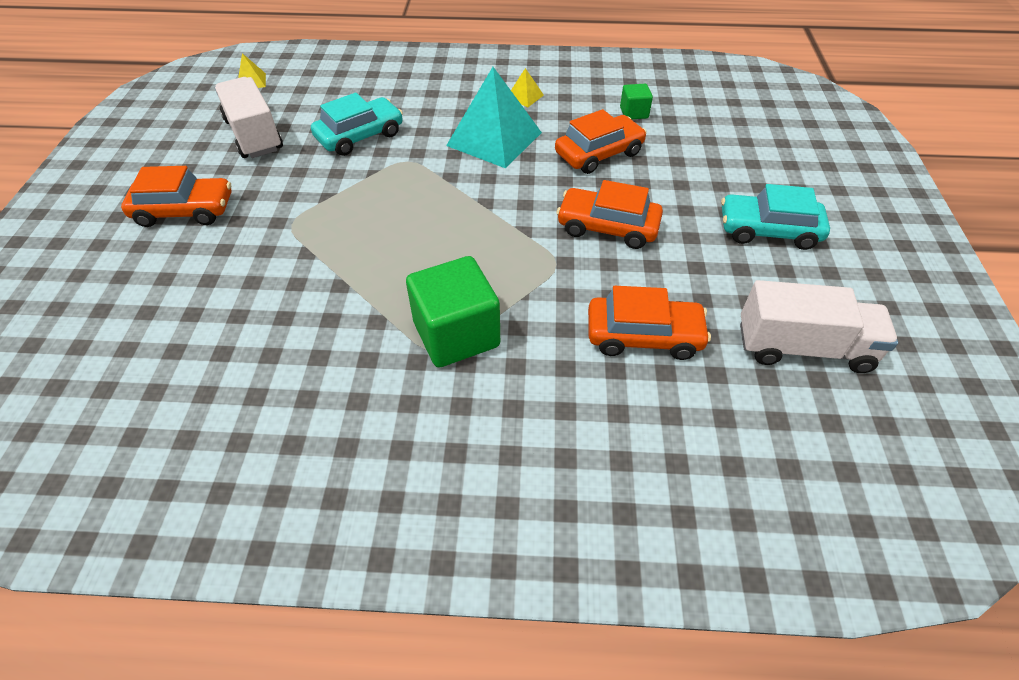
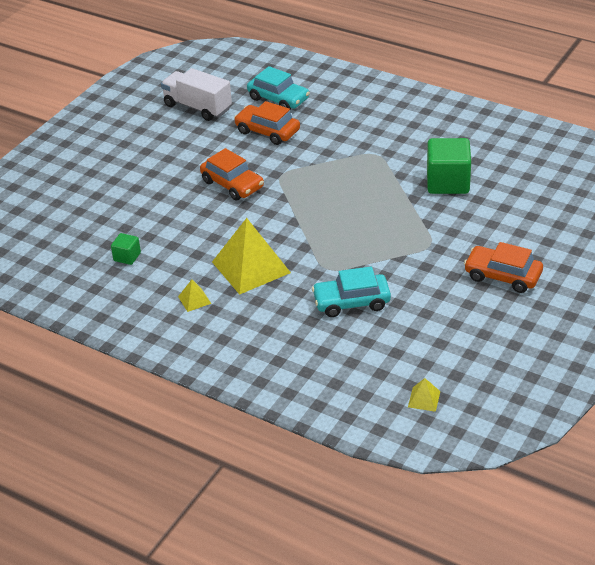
camera: 150 degrees left, 10 degrees down
(254, 135) = (437, 330): white truck -> none
(456, 334) = (361, 157): green cube -> green cube (448, 182)
(494, 139) = (251, 267): turquoise pyramid -> yellow pyramid
(599, 154) = (188, 232): orange car -> none
(768, 230) = (143, 156): turquoise car -> turquoise car (278, 99)

